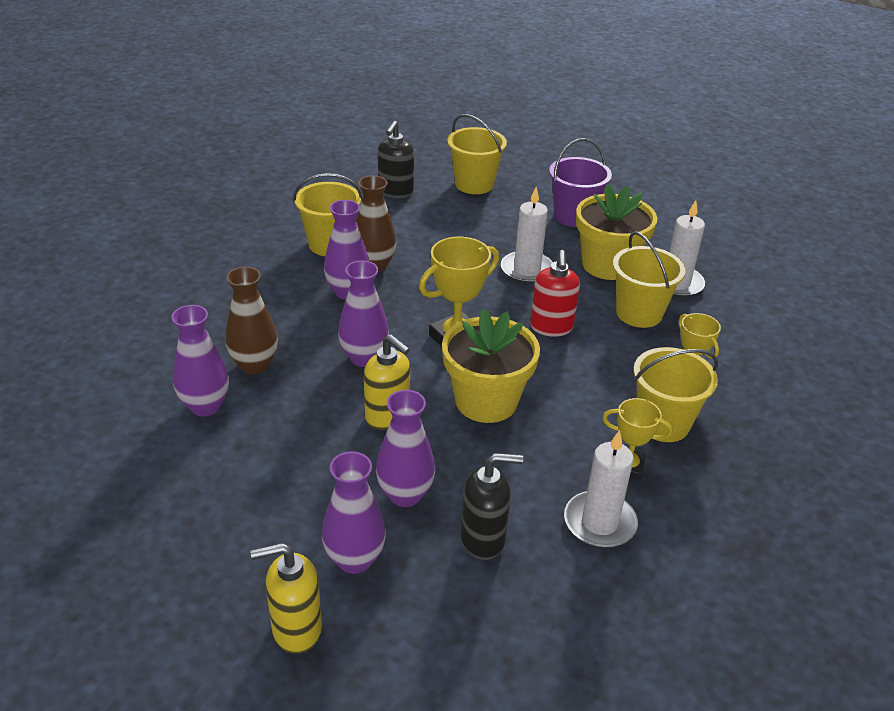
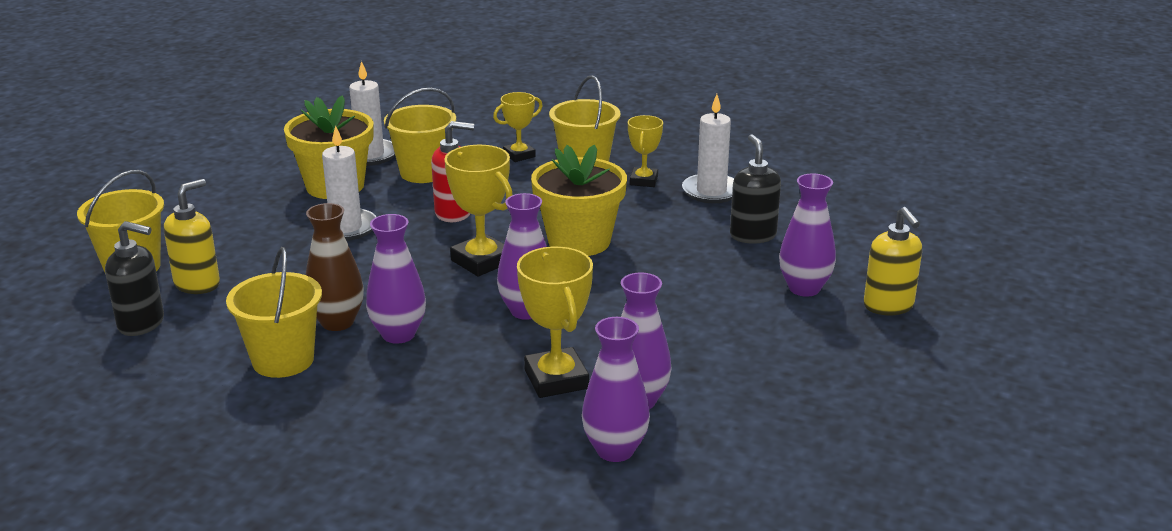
camera: 95 degrees left, 10 degrees down
(254, 365) = (556, 379): brown vase -> yellow trophy
(387, 417) = (618, 289): yellow soap dispenser -> yellow soap dispenser (197, 284)
(405, 495) = (719, 272): purple vase -> purple vase (615, 450)
(574, 216) = (228, 203): purple bucket -> none

